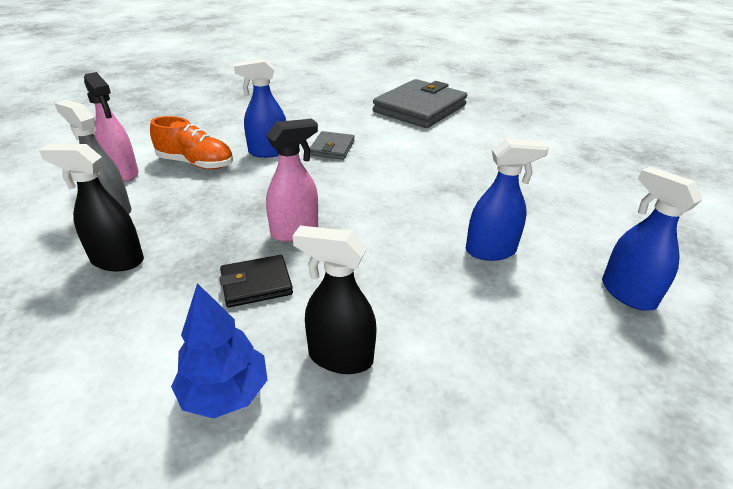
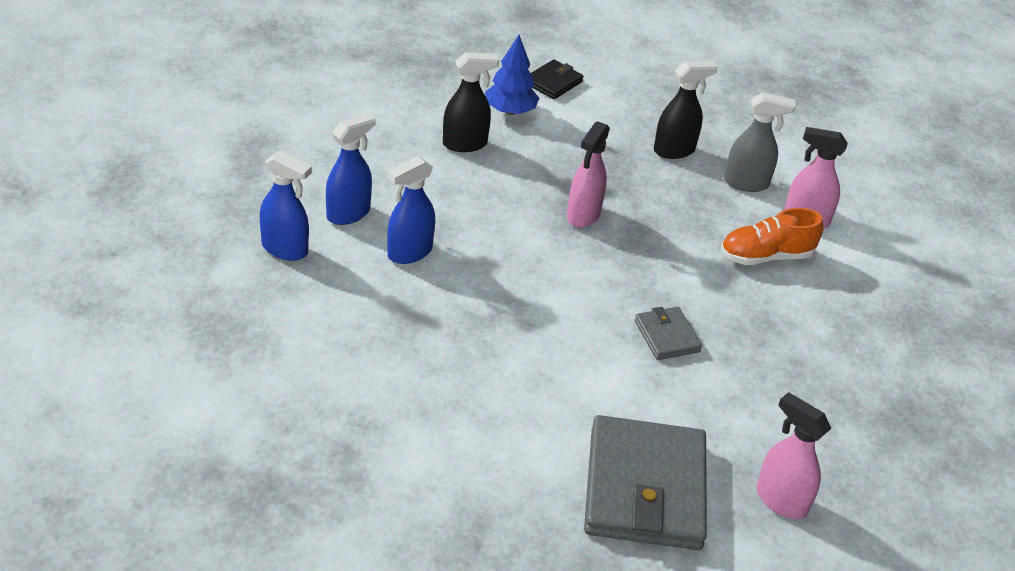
camera: 145 degrees right, 5 degrees up
(256, 284) = (562, 167): black wallet -> black wallet (553, 82)
(268, 152) = (724, 301): blue spray bottle -> blue spray bottle (348, 213)
(357, 92) = (780, 500): none -> pink spray bottle

